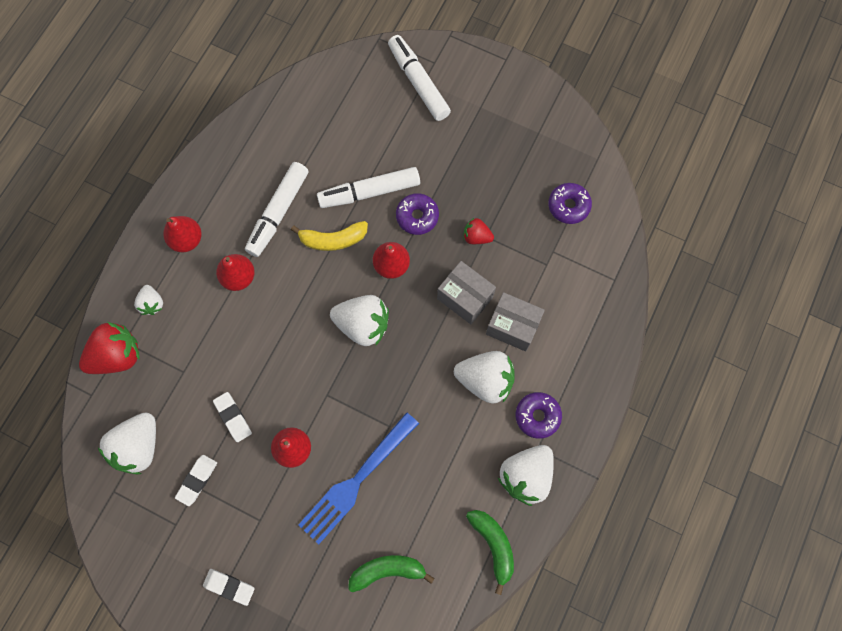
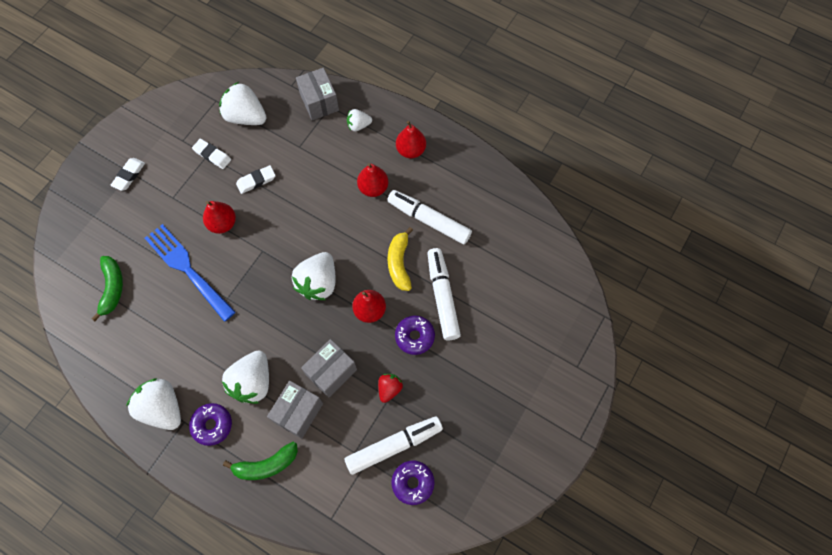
camera: 95 degrees right, 5 degrees down
(117, 356) = (319, 102): red strawberry -> grey box
(418, 82) = (555, 349): white marker -> white marker (394, 446)
(493, 545) = (112, 374): green banana -> green banana (266, 465)

